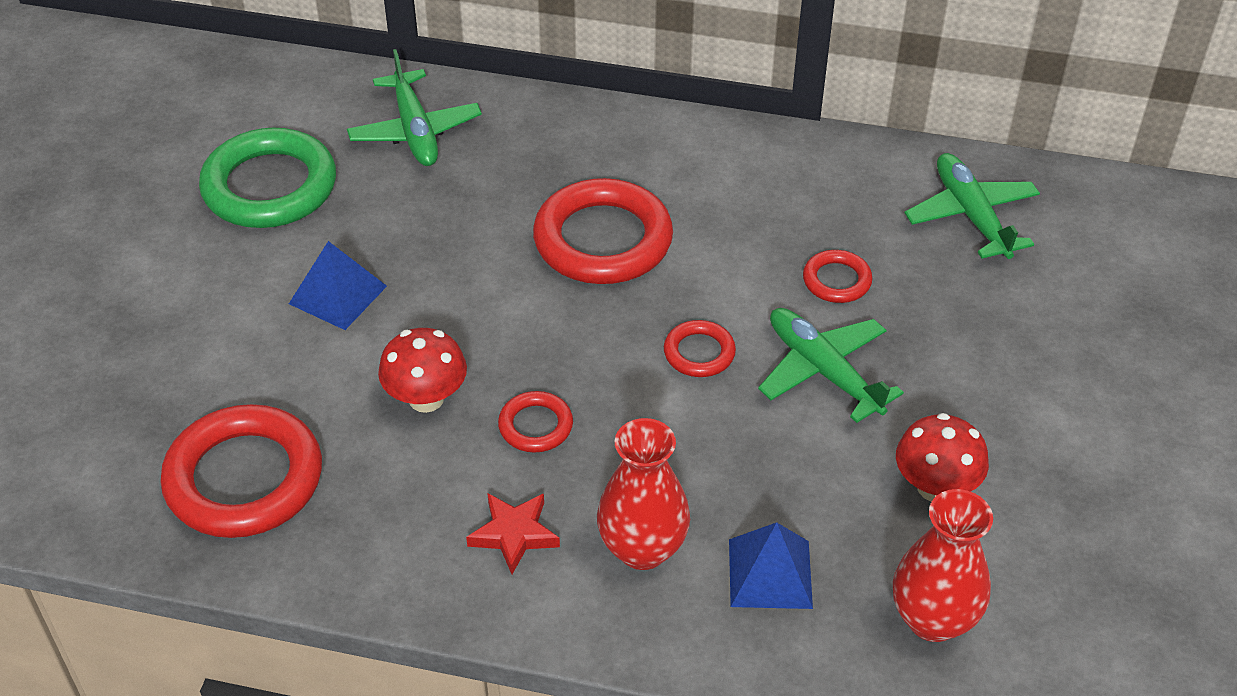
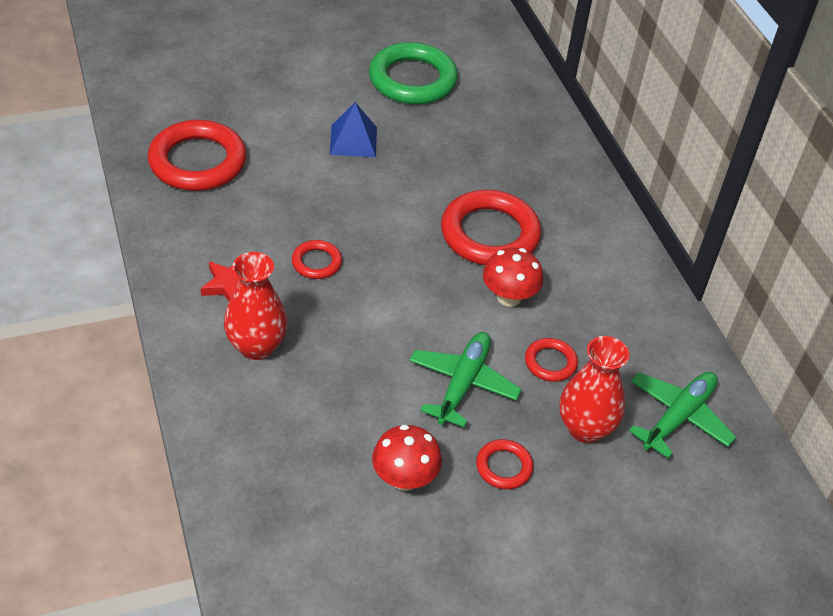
camera: 55 degrees right, 0 degrees up
(415, 131) = (509, 117): green plane -> none
(426, 398) = (303, 208): red mushroom -> red mushroom (509, 297)
(699, 353) = (431, 315): red ring -> red ring (504, 467)
(770, 573) = (276, 415): blue pyramid -> none
(933, 619) = (292, 513): red vase -> red vase (585, 428)

